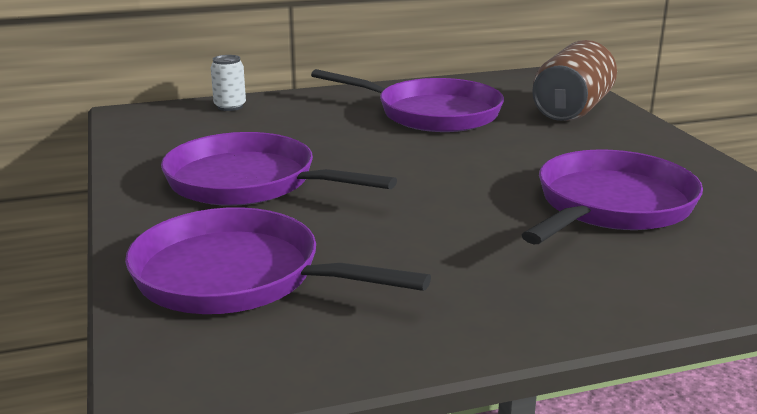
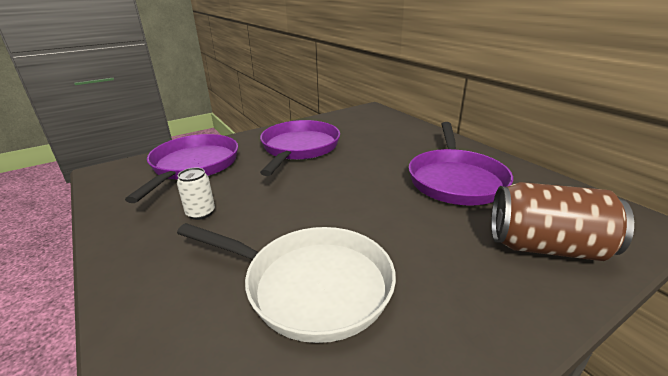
camera: 75 degrees right, 5 degrees up
(230, 107) = (402, 124): white can -> white can (201, 213)
(611, 206) = (311, 285): purple pan -> white pan

